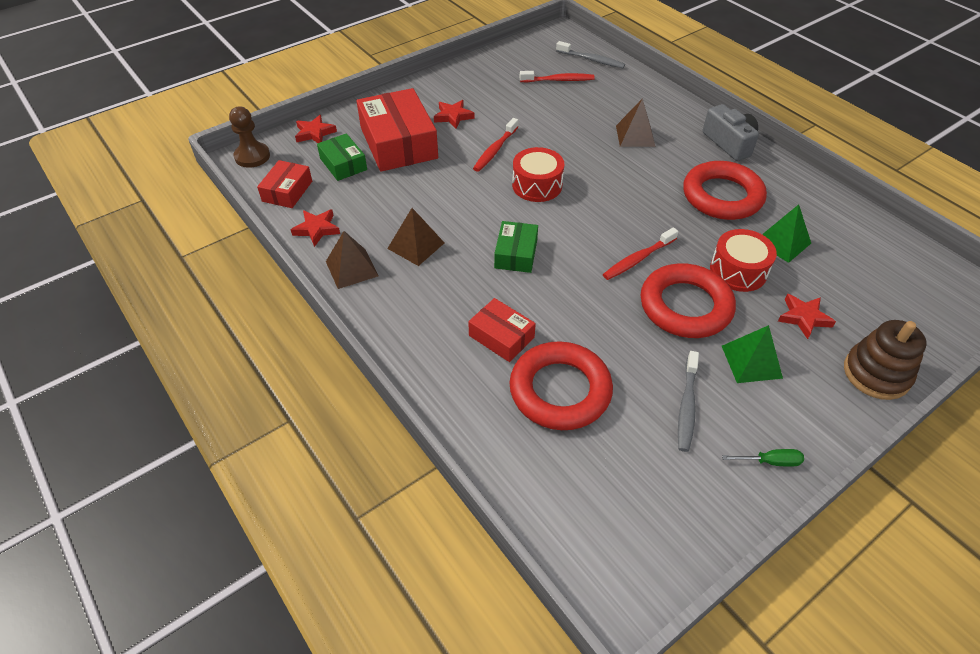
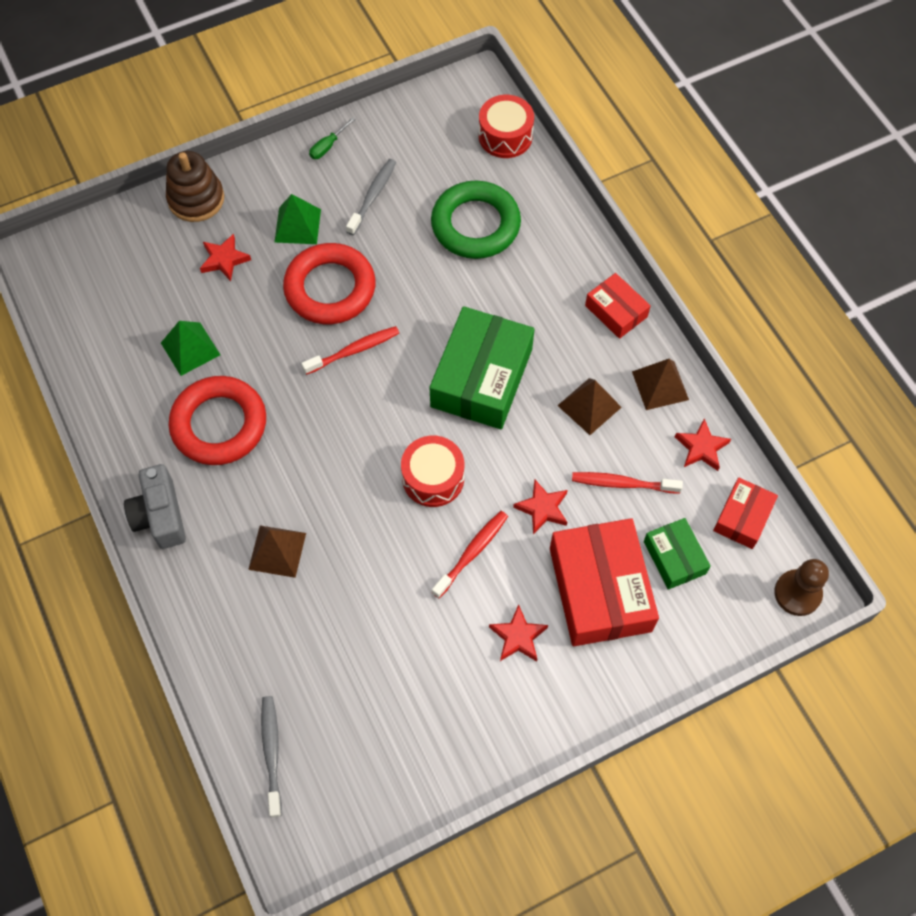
camera: 170 degrees left, 15 degrees up
(314, 133) = (717, 631): red star -> red star (542, 508)
(501, 336) = (516, 283): red box -> red box (616, 311)
(516, 254) = (481, 378): green box -> green box, size x1.87
(559, 80) = (342, 703): red toothbrush -> red toothbrush (622, 483)
(560, 390) = (475, 225): red ring -> green ring
(591, 60) = (272, 753): grey toothbrush -> grey toothbrush turned 45 degrees clockwise
(738, 271) = (257, 320): red drum -> red drum (505, 136)
(770, 461) = (328, 146): green screwdriver -> green screwdriver turned 60 degrees counterclockwise

